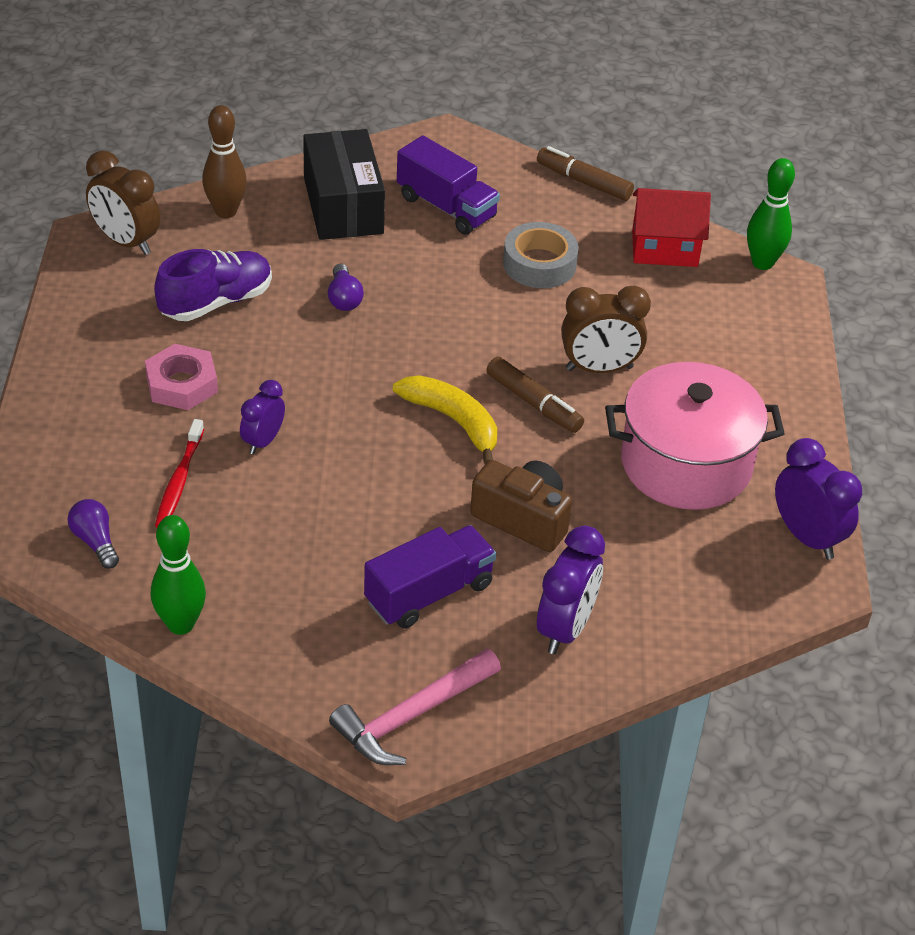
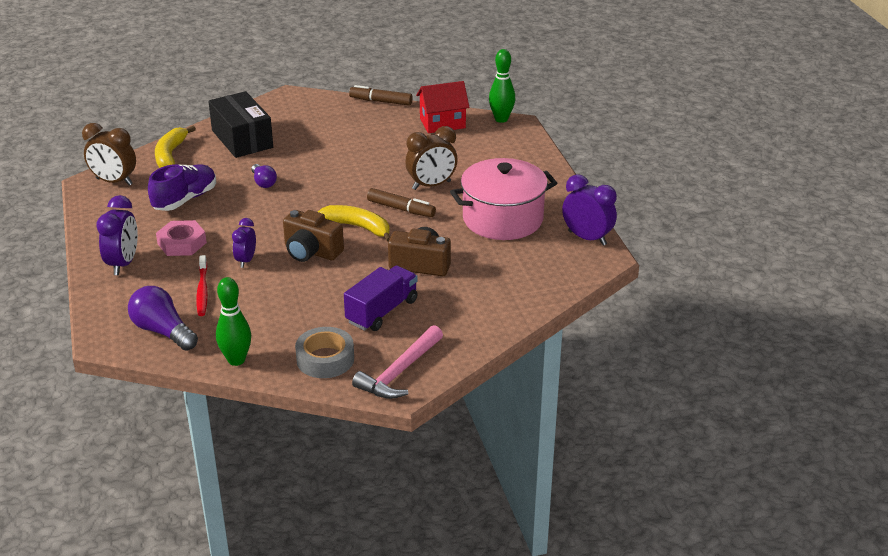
camera: 15 degrees left, 10 degrees down
(95, 541) = (163, 331): purple light bulb -> purple light bulb, size x1.69
(226, 211) = (170, 155): brown bowling pin -> yellow banana
(366, 450) = (311, 251): none -> brown camera
(446, 207) = (305, 128): purple truck -> none
(539, 264) = (373, 144): grey tape -> grey tape (325, 359)
(565, 628) = (470, 310): purple clock -> purple clock (123, 264)

